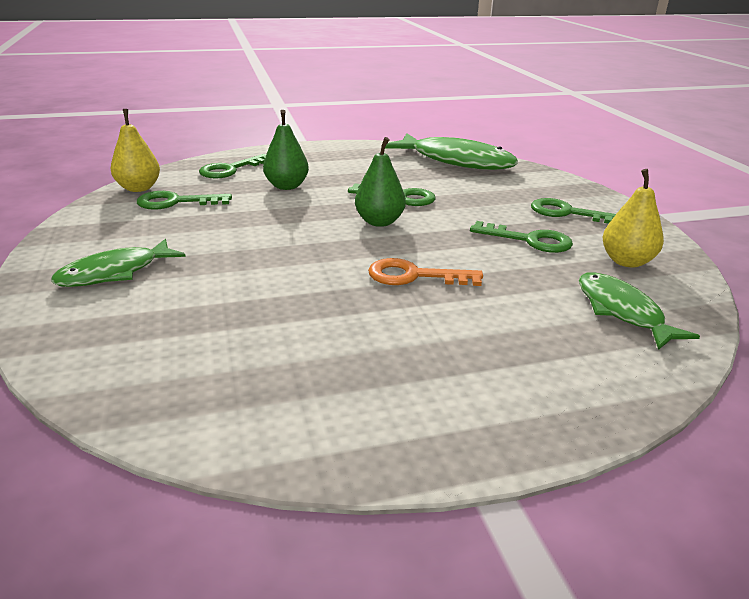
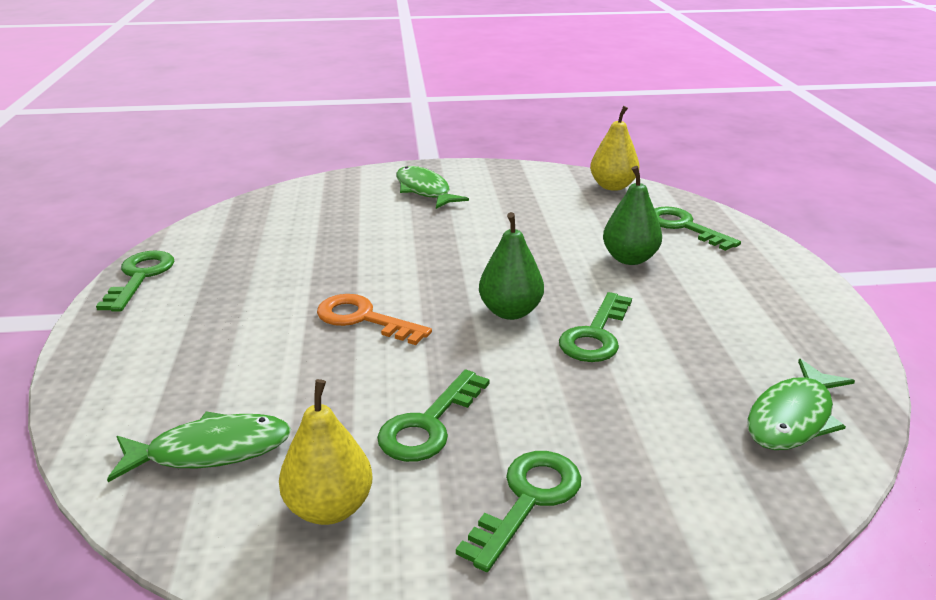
camera: 100 degrees right, 0 degrees up
(175, 202) = (574, 204): green key -> green key (140, 277)
(414, 276) = (363, 319): orange key -> orange key turned 75 degrees counterclockwise
(456, 161) = (793, 417): green fish -> green fish, size x0.61

